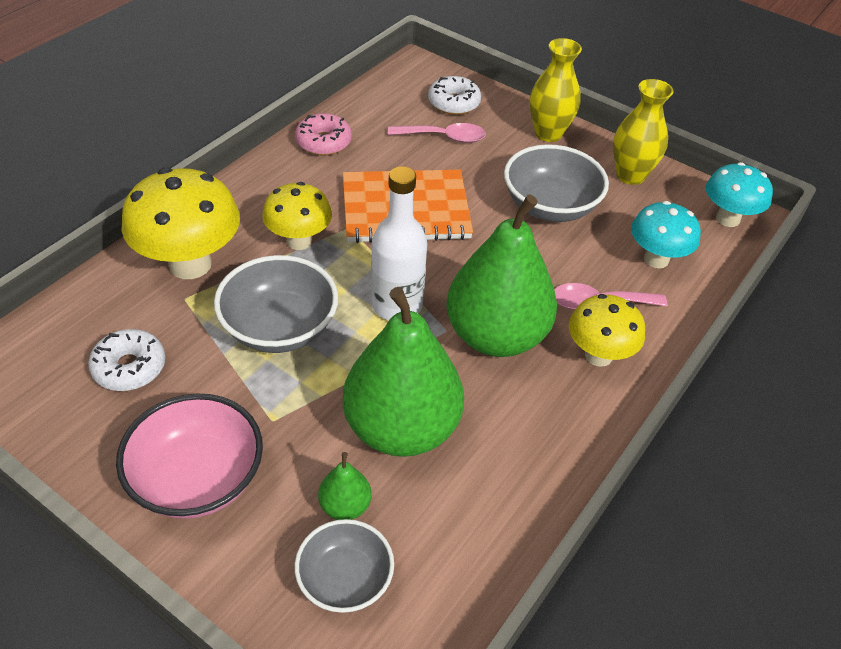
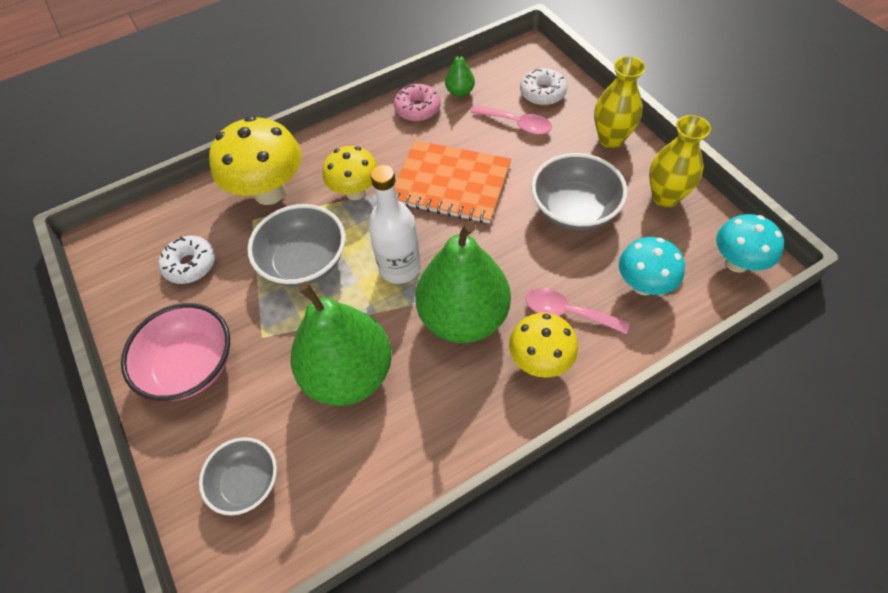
camera: 30 degrees right, 10 degrees up
(345, 506) = (276, 424): green pear -> green pear (460, 92)

